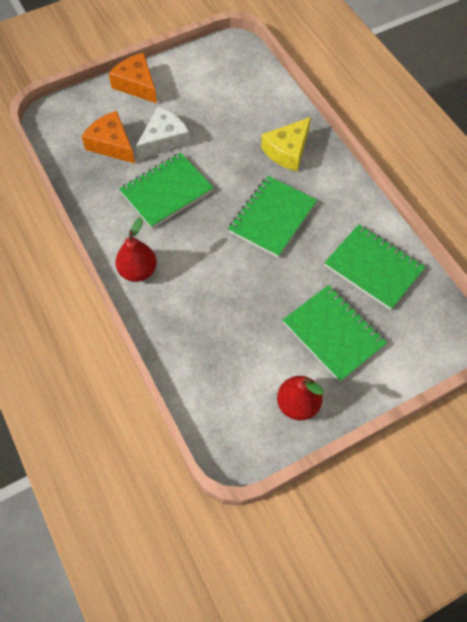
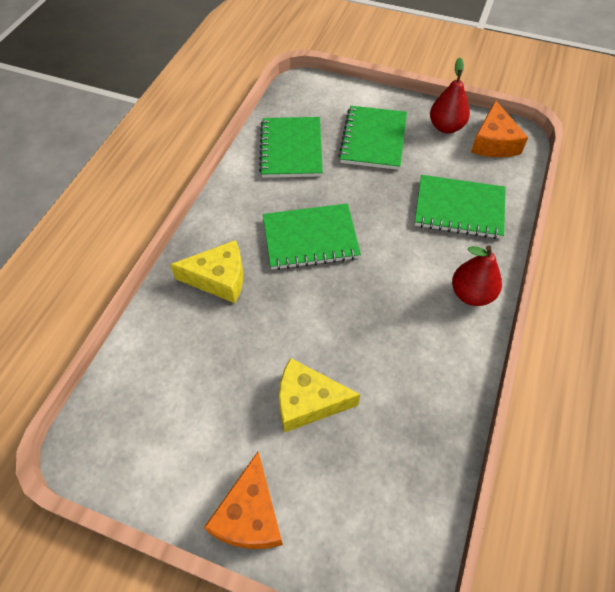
camera: 130 degrees left, 5 degrees down
(112, 144) = (366, 453): orange cheese -> orange cheese (494, 142)
(164, 140) = (308, 401): white cheese -> yellow cheese
(166, 192) = (369, 342): green notebook -> green notebook (459, 209)

